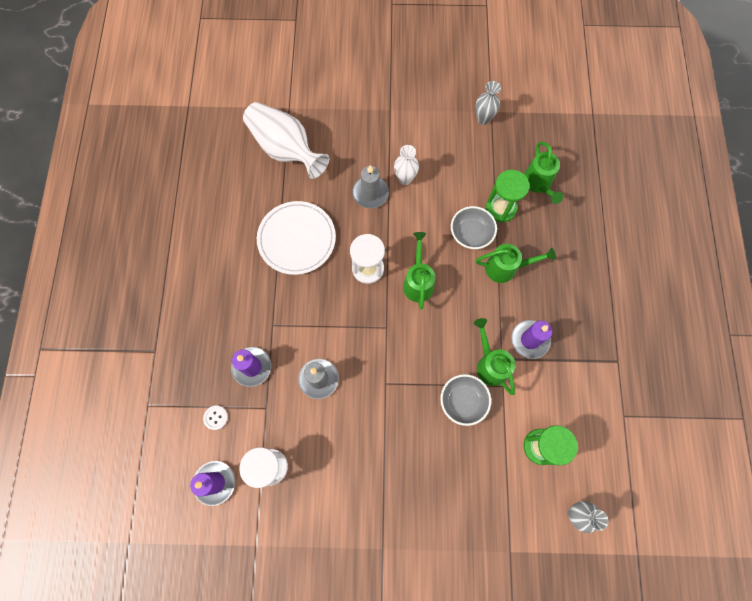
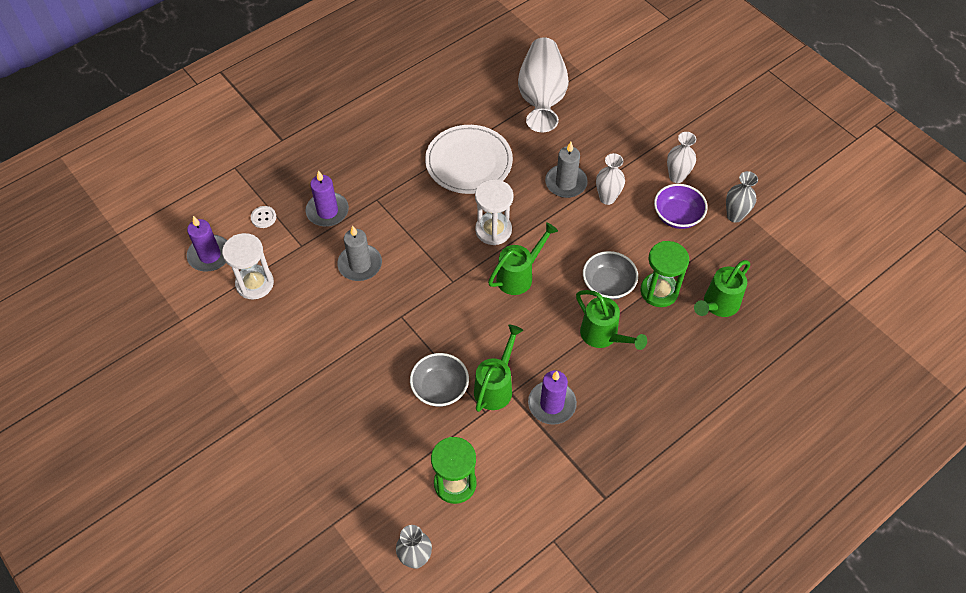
camera: 50 degrees right, 15 degrees down
(425, 125) = (676, 177): none -> white vase
(455, 150) = (677, 216): none -> purple bowl

